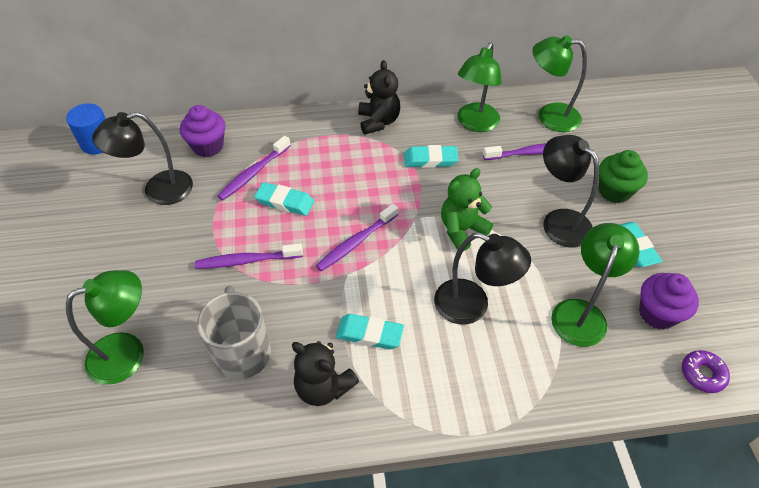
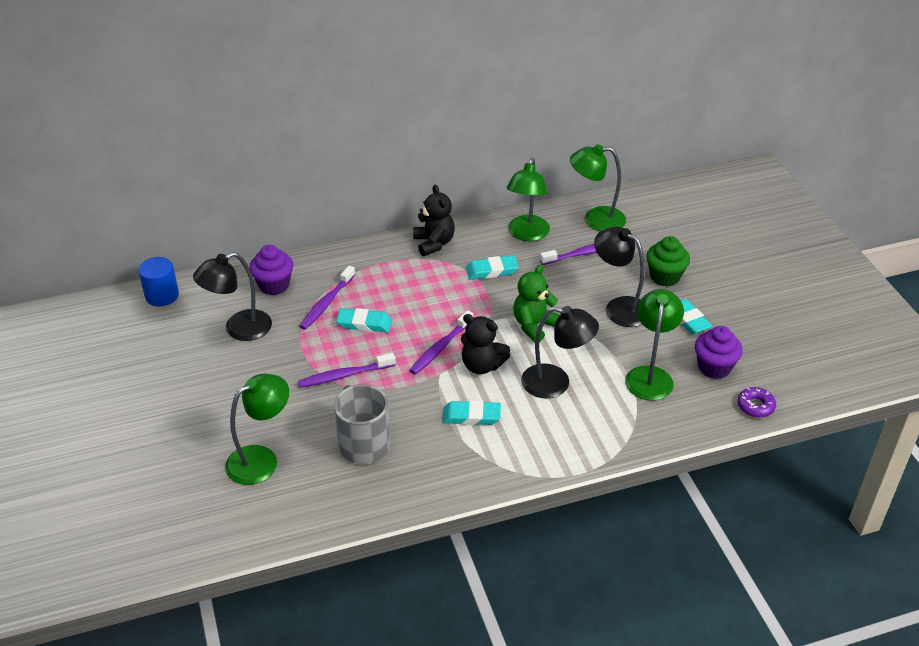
camera: 10 degrees left, 10 degrees down
(323, 387) = (442, 460): black teddy bear -> black teddy bear (482, 365)

